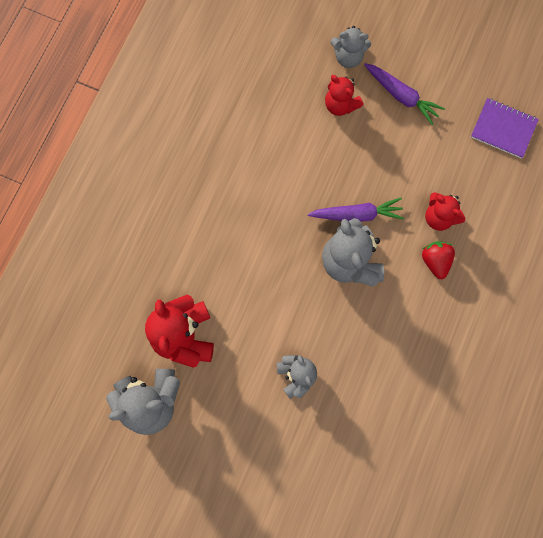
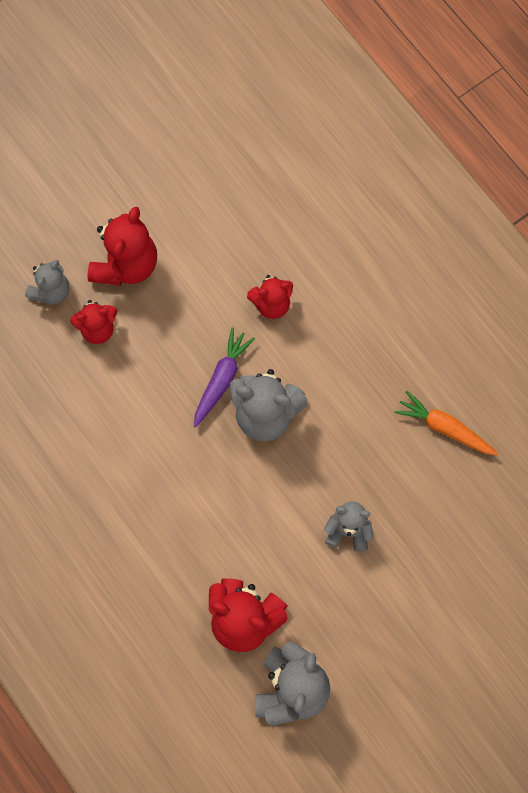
camera: 60 degrees left, 5 degrees down
(401, 96) = (126, 265): purple carrot -> red teddy bear
(423, 405) = (445, 428): none -> orange carrot
(435, 261) = (313, 334): red strawberry -> none
(503, 129) = (220, 191): purple notebook -> none

